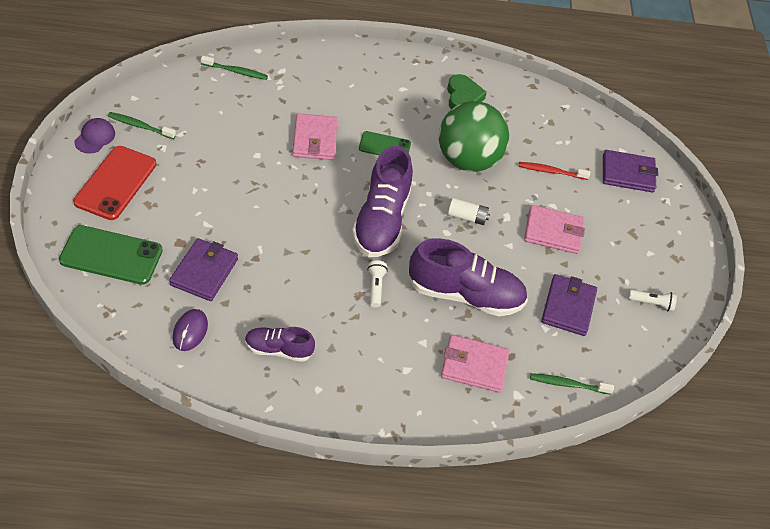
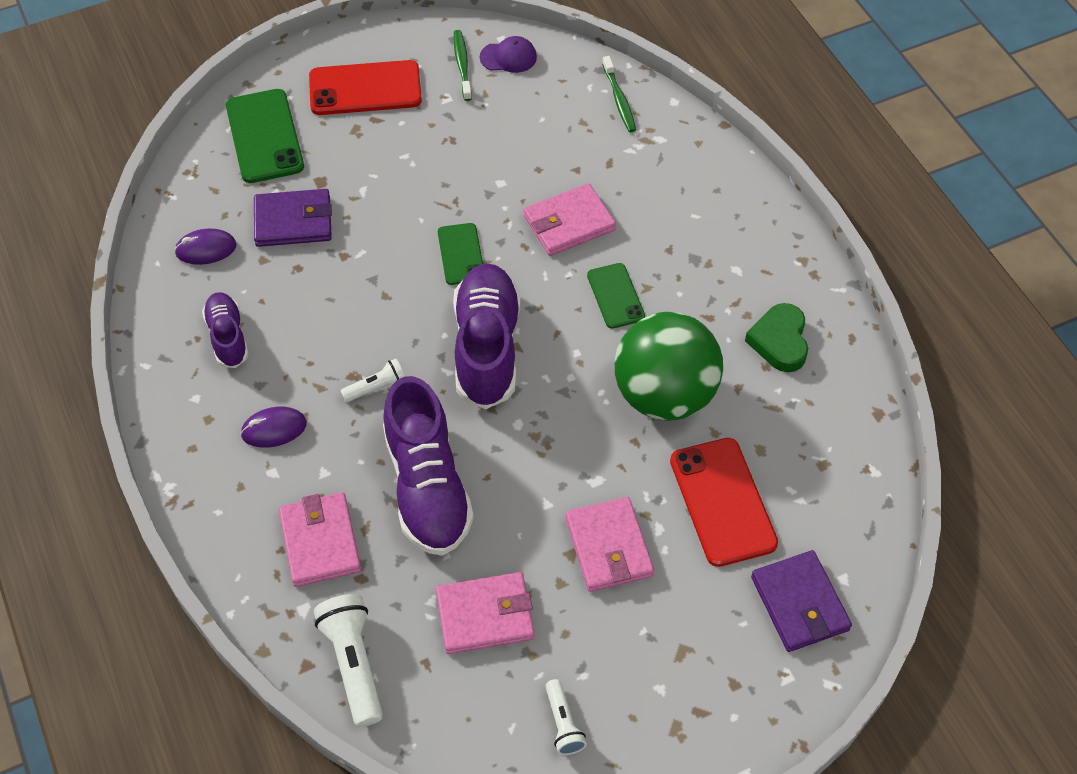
camera: 70 degrees right, 5 degrees up
(95, 137) = (416, 39): purple cap -> purple cap (508, 57)
(300, 199) = (461, 254): none -> green phone
(373, 355) = (274, 429): none -> purple mouse
(381, 220) = (487, 347): purple shoe -> purple shoe turned 105 degrees clockwise
(463, 97) = (779, 341): green heart -> green heart turned 120 degrees clockwise
(467, 217) = (560, 435): white battery -> none
(551, 171) = (722, 502): red toothbrush -> red phone
(568, 307) = (485, 615): purple wallet -> pink wallet
(568, 384) = (353, 663): green toothbrush -> white flashlight

